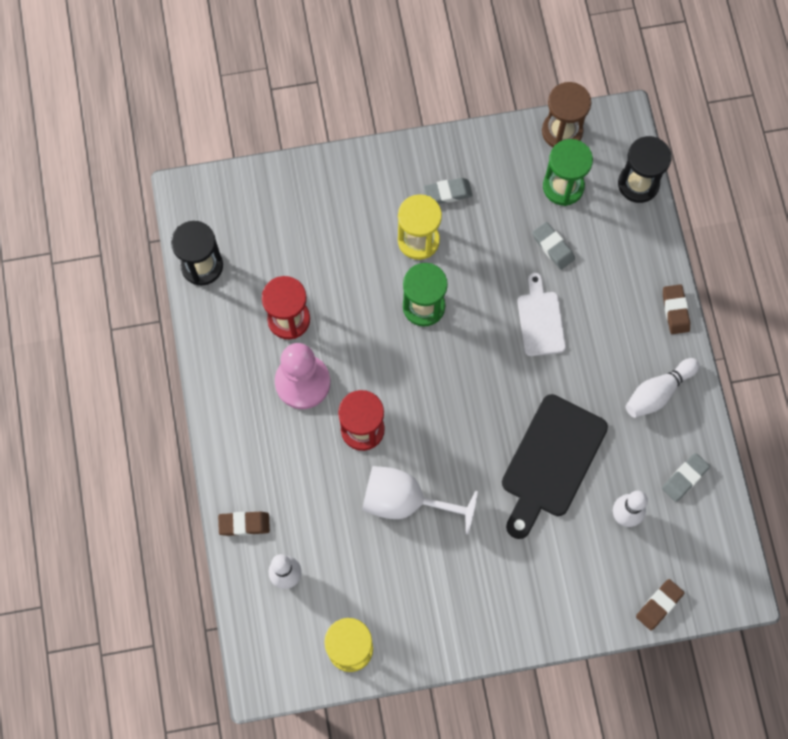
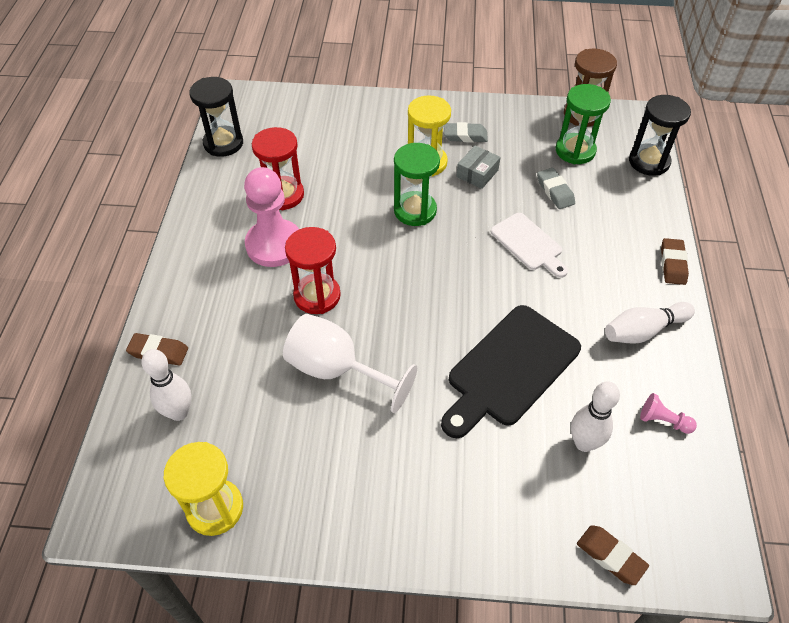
camera: 15 degrees right, 20 degrees down
(472, 242) = (477, 173): none -> grey box
(540, 320) = (528, 244): white cutting board -> white cutting board turned 135 degrees clockwise
(659, 605) = (610, 556): brown eraser -> brown eraser turned 75 degrees clockwise
(684, 478) = (663, 421): grey eraser -> pink pawn

